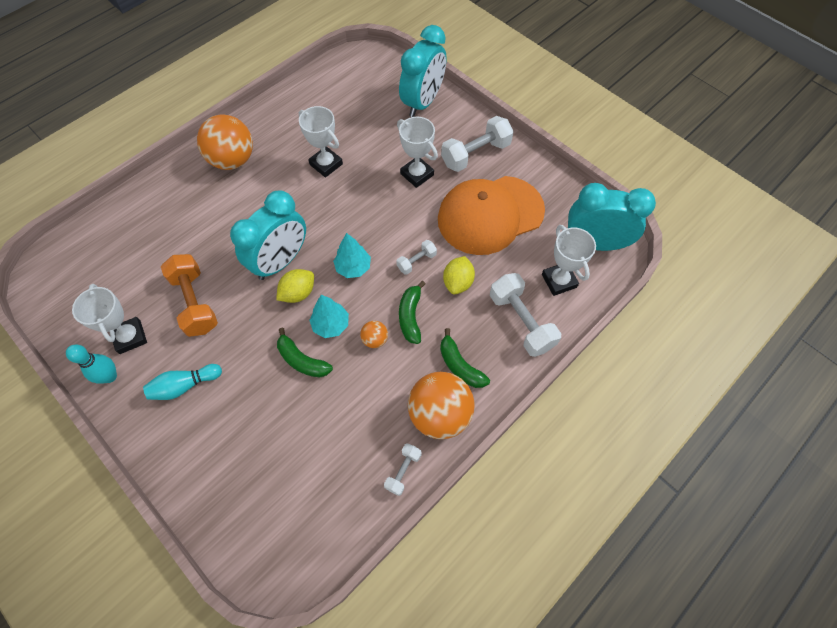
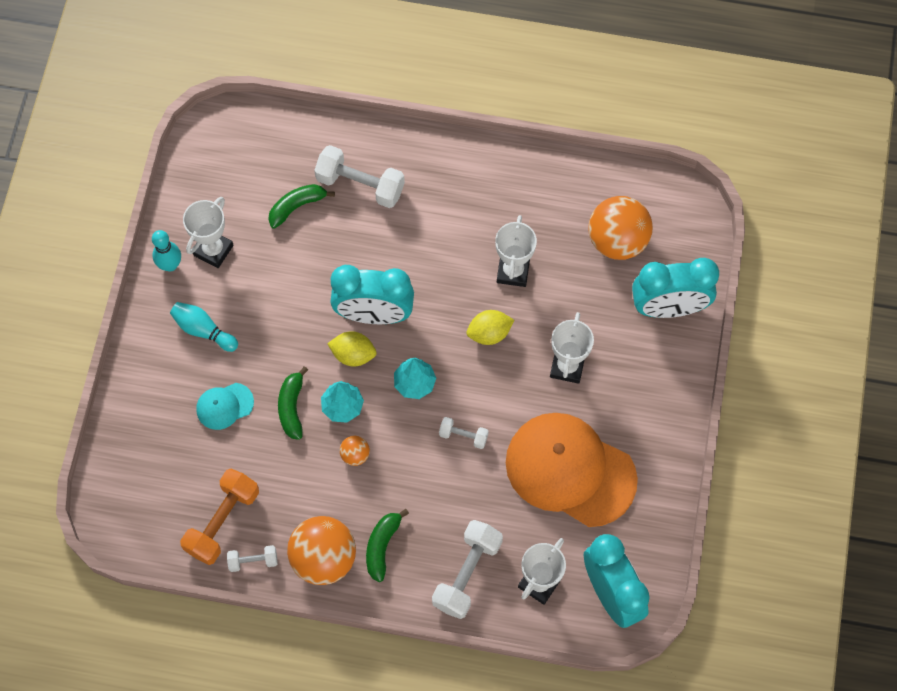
camera: 55 degrees right, 5 degrees up
(195, 302) = (281, 275): orange dumbbell -> orange dumbbell (222, 521)
(233, 160) = (451, 182): orange ball -> orange ball (617, 241)
(259, 410) = (224, 406): none -> turquoise cap
(410, 316) = (401, 470): green banana -> green banana (297, 207)
(458, 282) = (468, 489): yellow lemon -> yellow lemon (489, 333)
(475, 154) = (638, 407): white dumbbell -> white dumbbell (360, 185)

